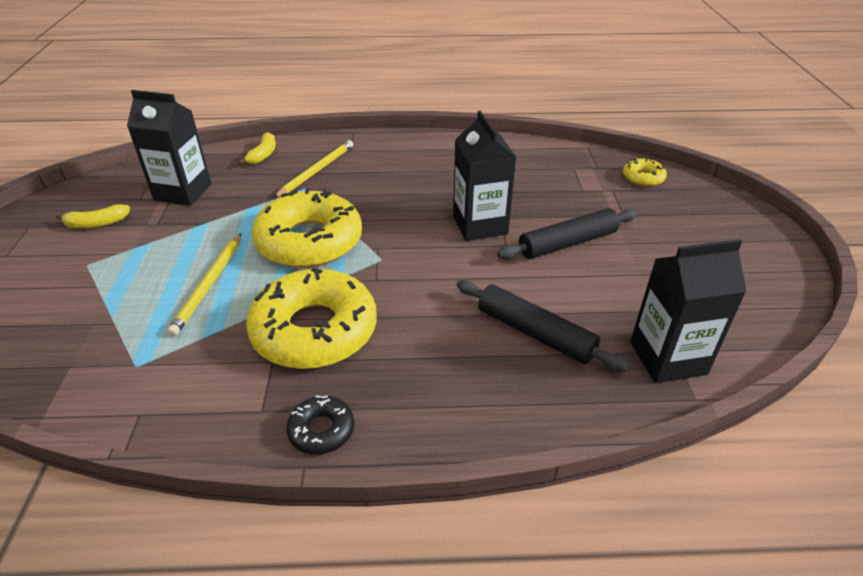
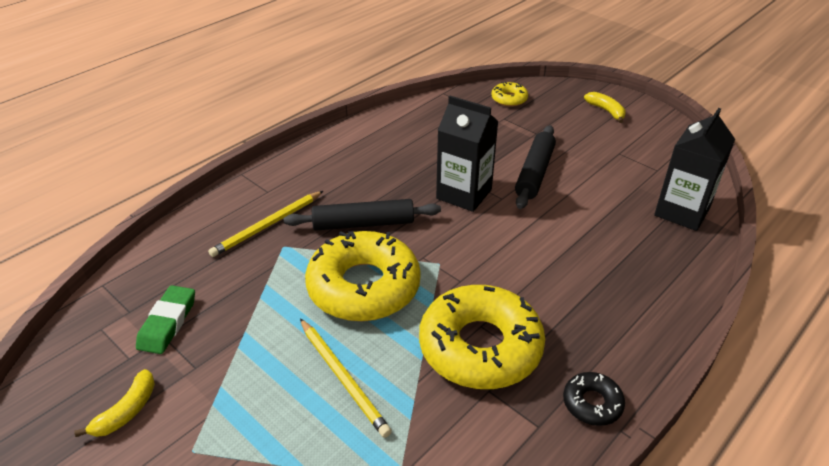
camera: 45 degrees left, 0 degrees up
(183, 192) = (168, 323): black carton -> green eraser
(263, 154) = (188, 240): yellow banana -> yellow banana (606, 111)
(317, 171) = (267, 225): yellow pencil -> yellow pencil turned 120 degrees counterclockwise
(535, 333) = (604, 246): black rolling pin -> black rolling pin (363, 224)

